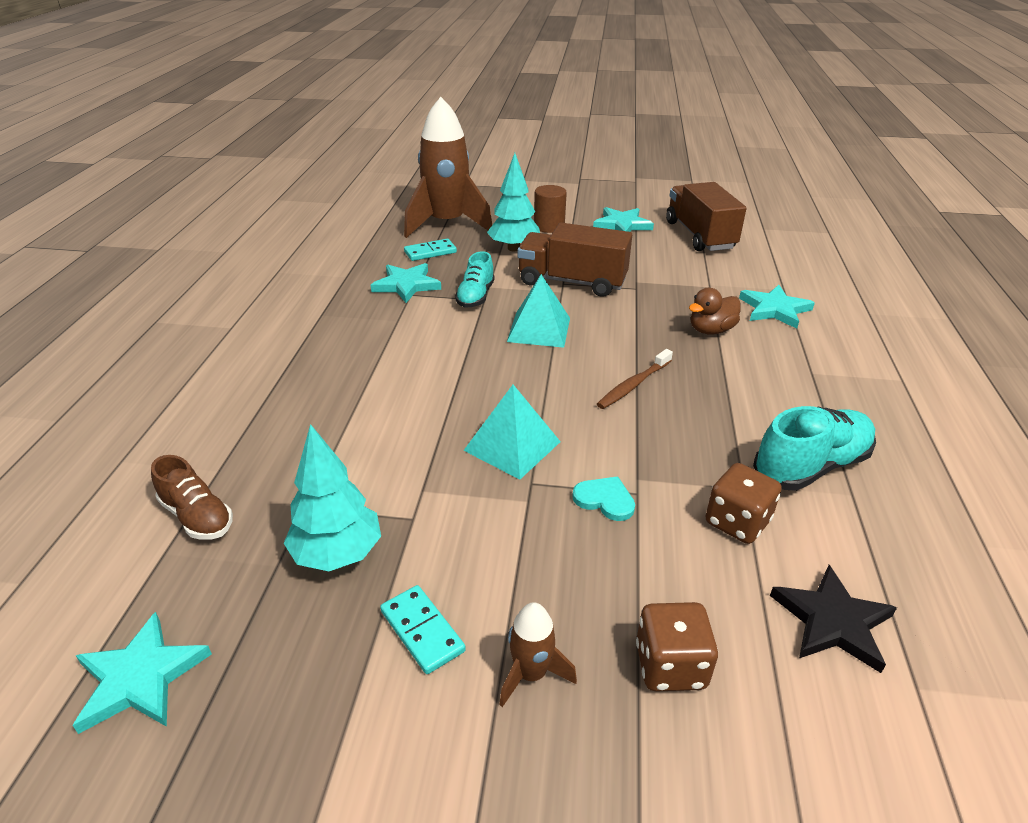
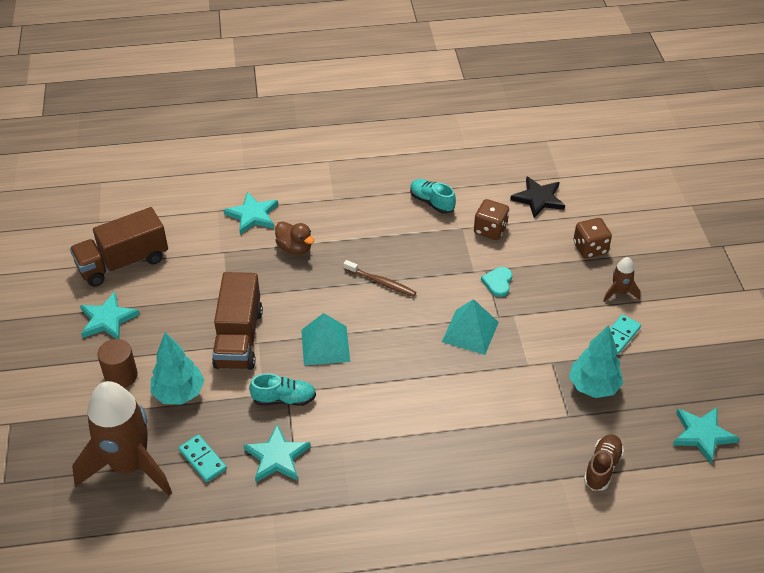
camera: 105 degrees left, 10 degrees up
(810, 466) = (432, 202): turquoise shoe -> turquoise shoe, size x0.66

